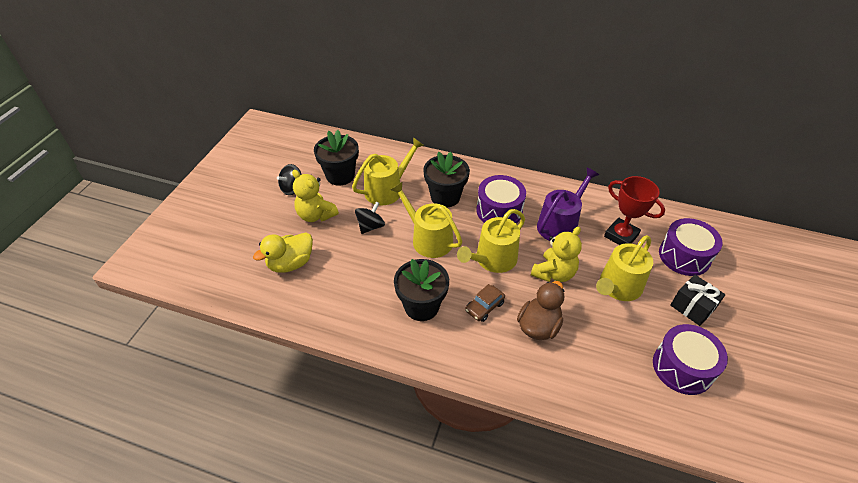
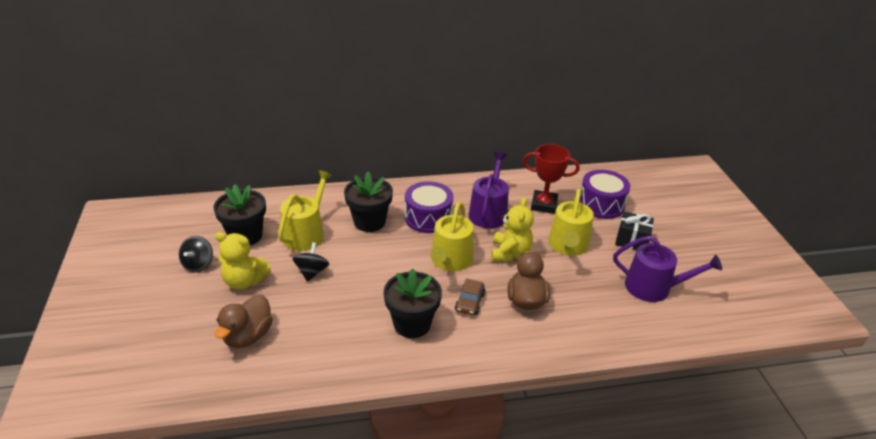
camera: 30 degrees left, 10 degrees down
(290, 263) = (248, 336): yellow duck -> brown duck
(428, 239) = (378, 263): yellow watering can -> none
(682, 367) = (654, 287): purple drum -> purple watering can

